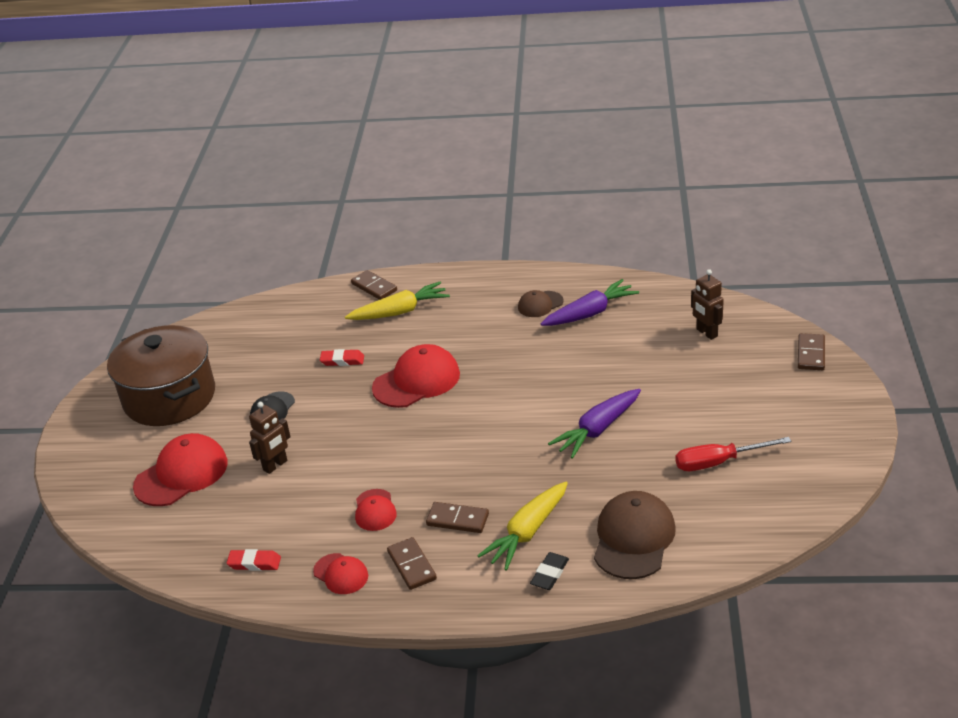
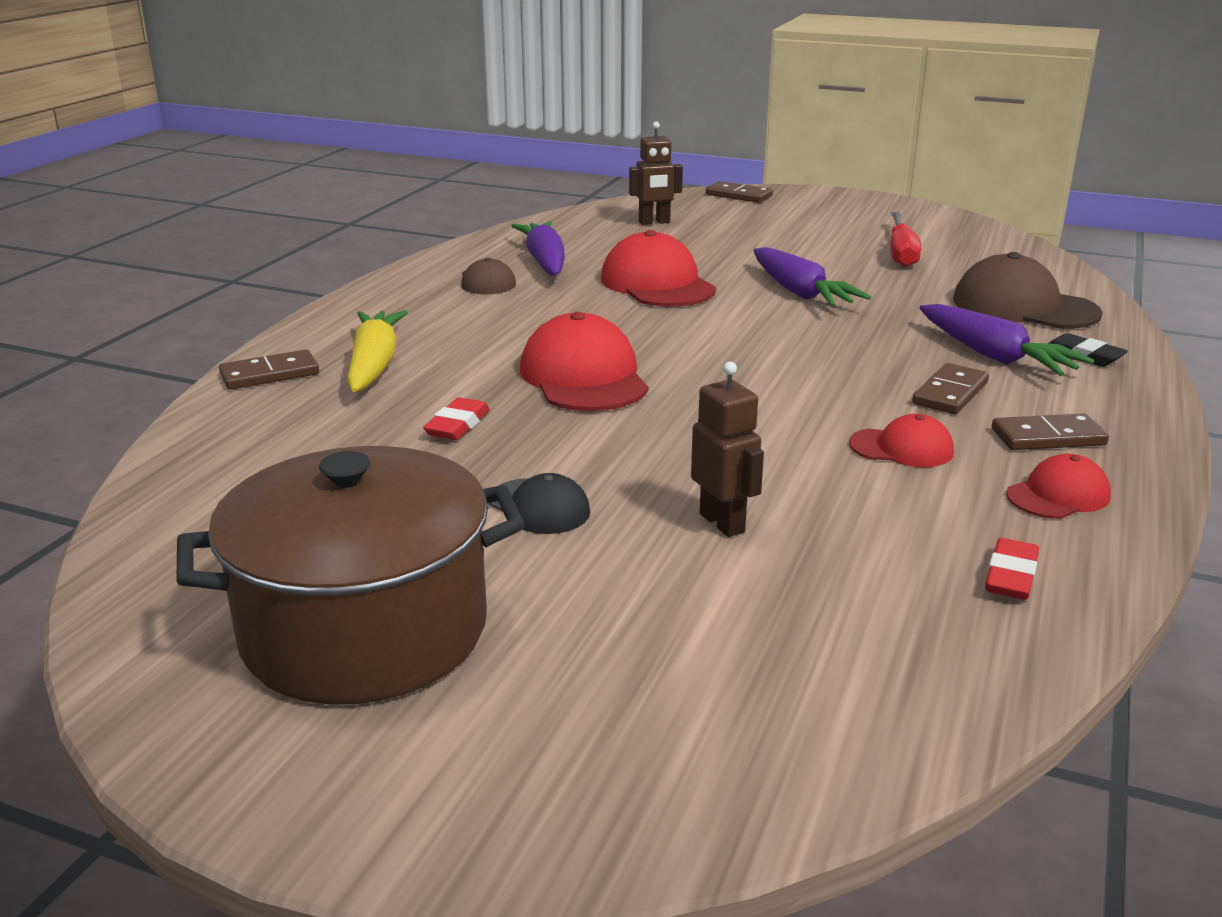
camera: 75 degrees left, 10 degrees down
(181, 474) = (677, 639): red cap -> red cap (657, 284)
(527, 532) = (994, 356): yellow carrot -> purple carrot

